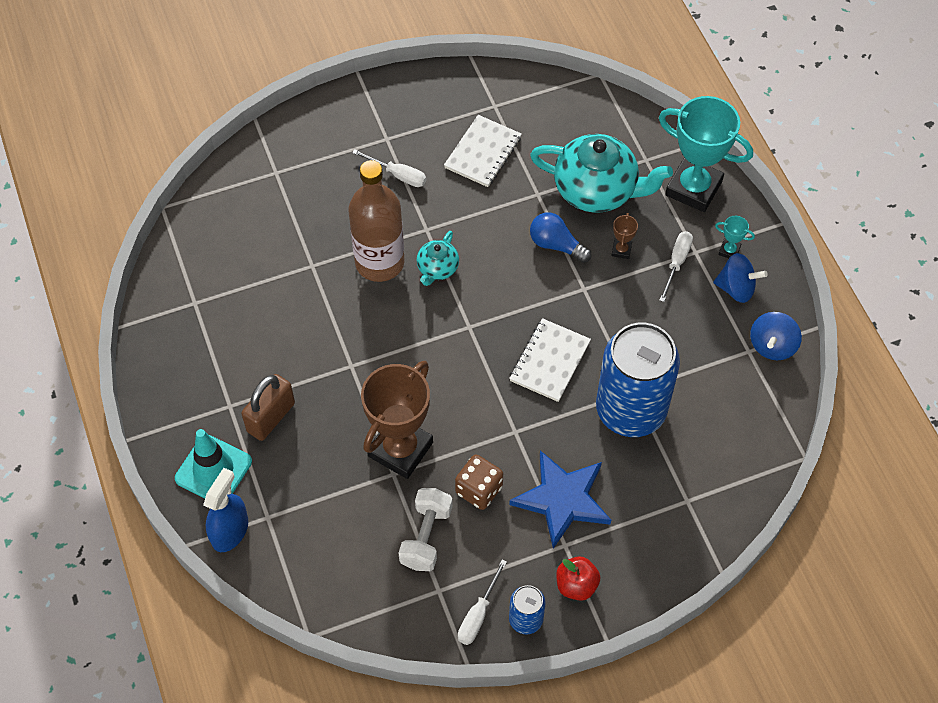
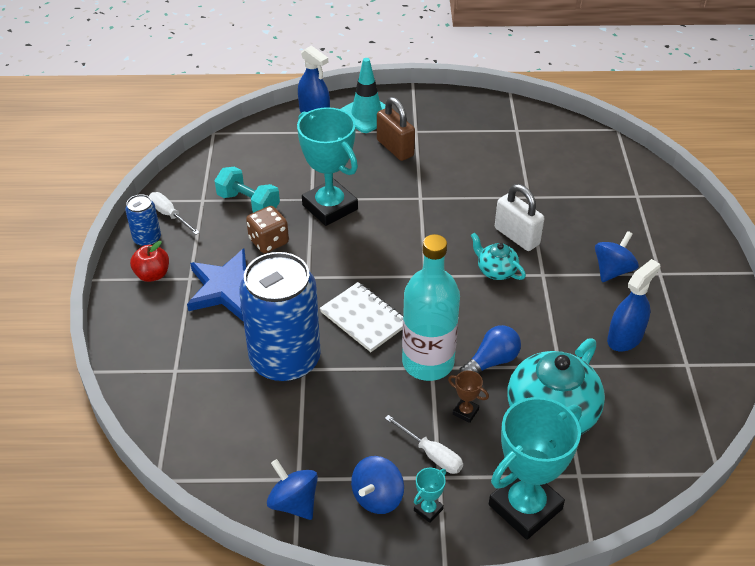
camera: 110 degrees right, 15 degrees down
(379, 262) = (517, 236): brown bottle -> white padlock
(398, 175) = (612, 270): white screwdriver -> blue spinning top
(400, 449) = (330, 207): brown trophy -> turquoise trophy
(426, 537) = (248, 203): white dumbbell -> turquoise dumbbell
(483, 153) = (625, 338): white notebook -> blue spray bottle
(580, 293) = (428, 362): none -> turquoise bottle

